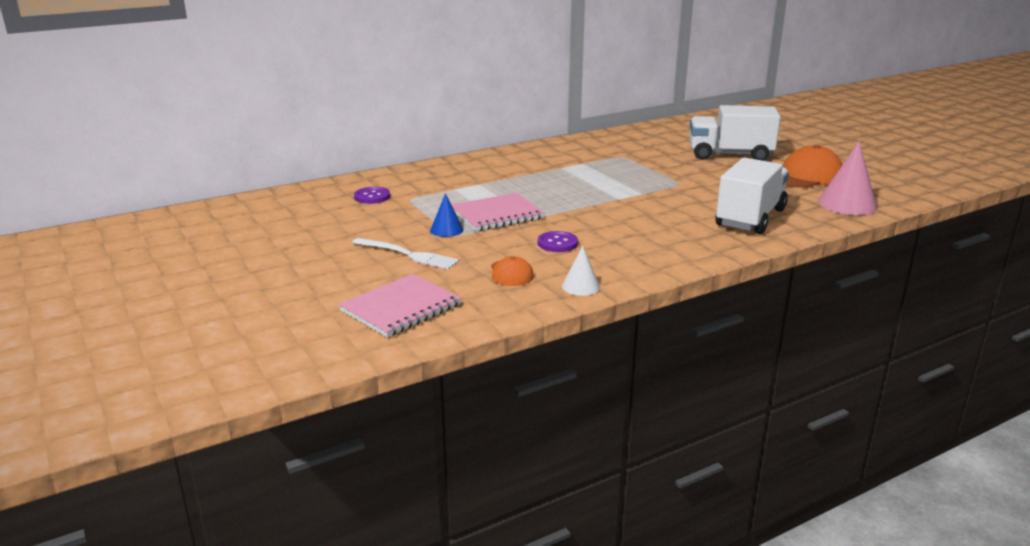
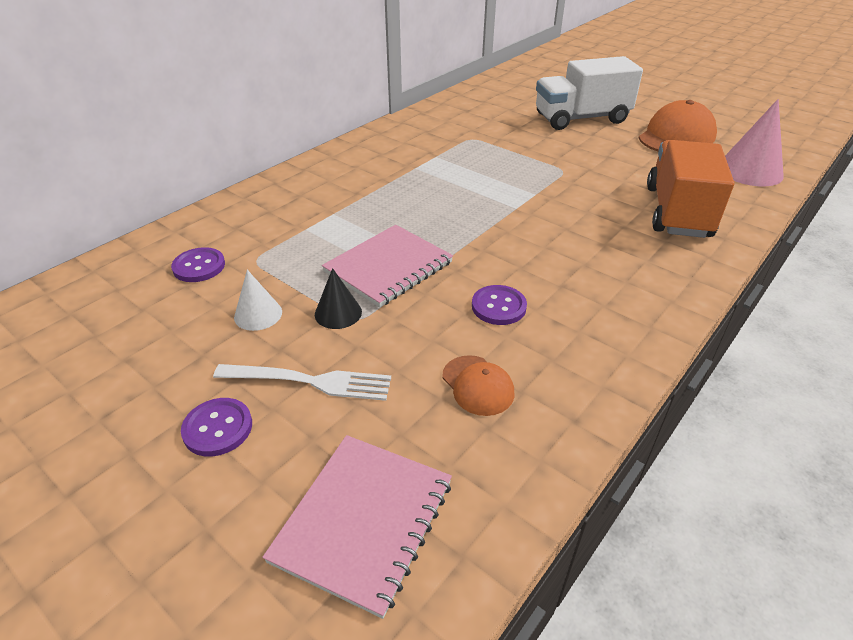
camera: 20 degrees left, 15 degrees up
(343, 263) = (218, 428): none -> purple button
(446, 230) = (338, 313): blue cone -> black cone
(581, 286) = (585, 390): white cone -> white cone (258, 314)
(750, 218) = (677, 212): white truck -> orange truck

